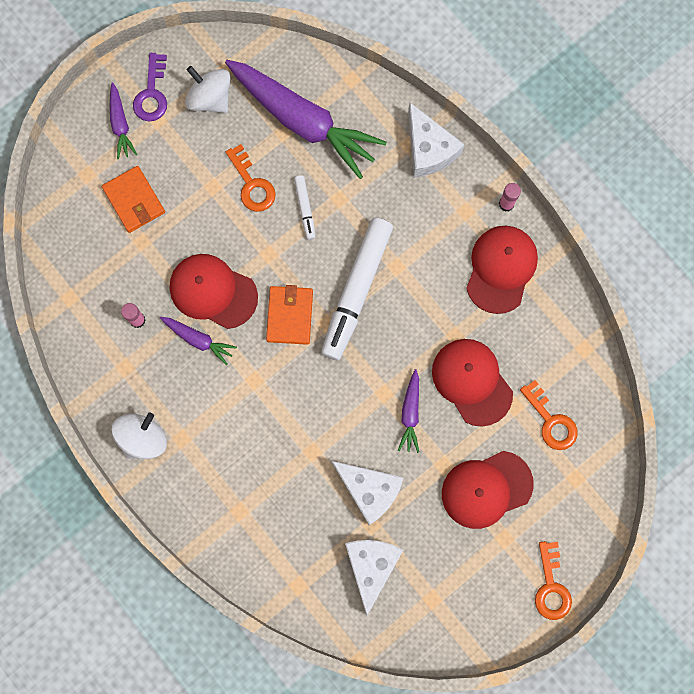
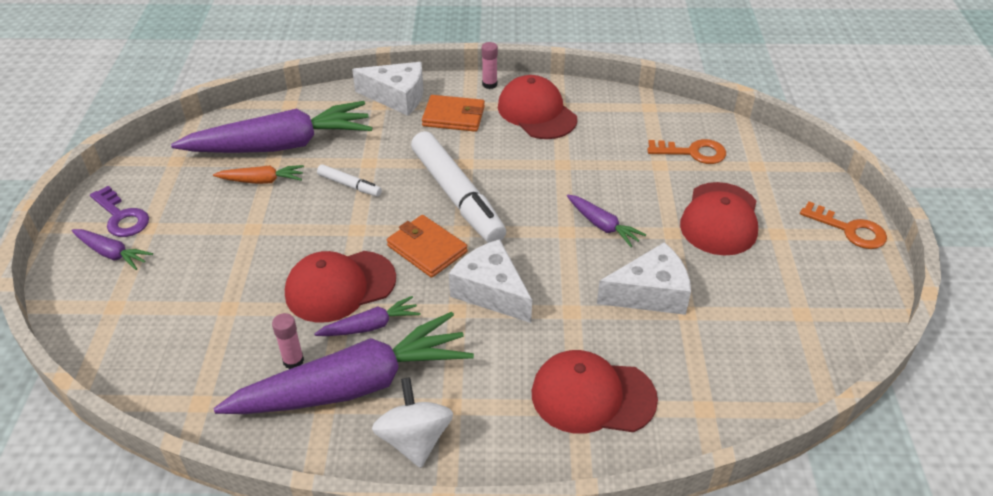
camera: 50 degrees left, 35 degrees down
(134, 200) = (186, 288): orange wallet -> orange wallet (453, 116)
(150, 371) = (354, 385): none -> purple carrot
(210, 98) = (182, 185): white spinning top -> none
(252, 184) = (286, 203): orange key -> none
(259, 146) = (262, 181): none -> orange carrot
(371, 566) = (730, 337): white cheese -> white cheese (491, 291)
(472, 381) = (613, 176): red cap -> red cap (592, 396)

